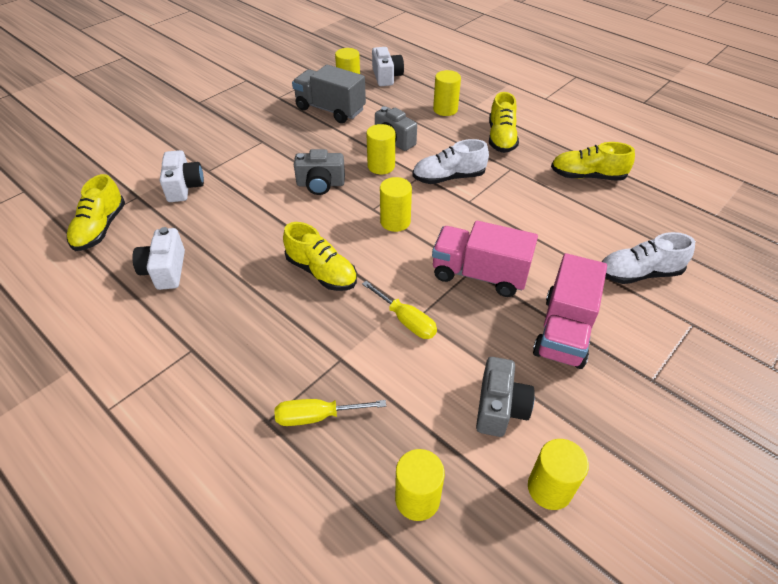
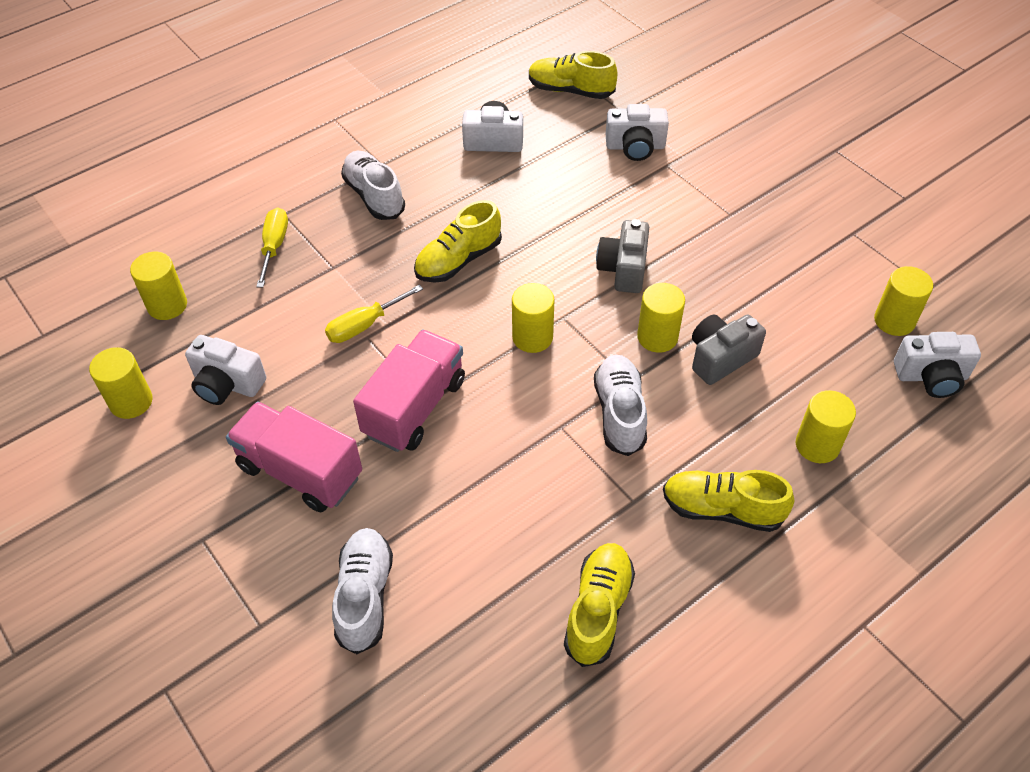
camera: 100 degrees right, 5 degrees up
(240, 346) = (374, 196): none -> white shoe
(330, 110) = (815, 291): grey truck -> none
(499, 408) = (227, 384): grey camera -> white camera

